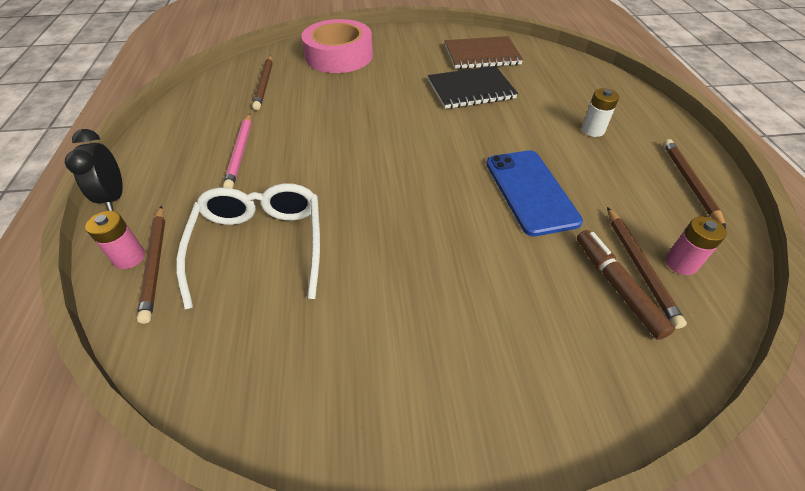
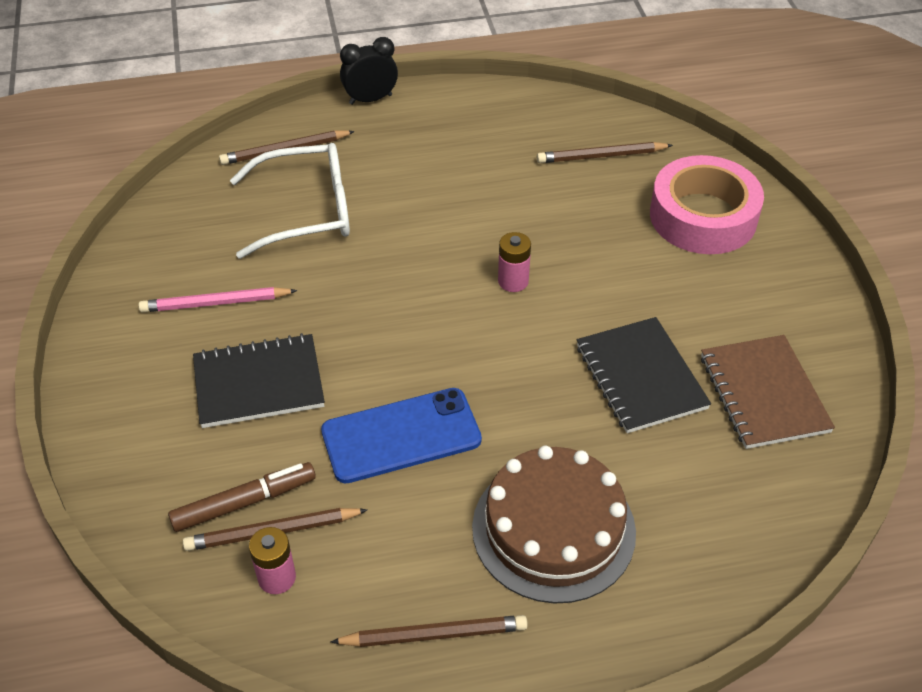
camera: 85 degrees right, 0 degrees up
(129, 257) = (292, 133): pink battery -> pink battery (513, 281)
(240, 153) = (450, 166): pink pencil -> pink pencil (215, 303)
(483, 279) = (259, 383): none -> black notebook
(592, 130) = (553, 529): white battery -> brown cake

